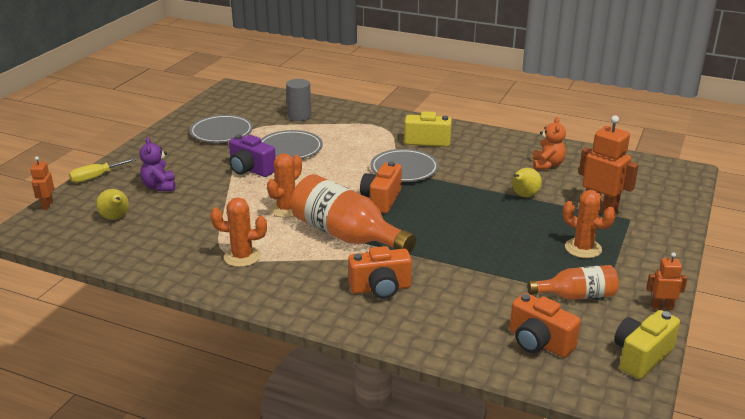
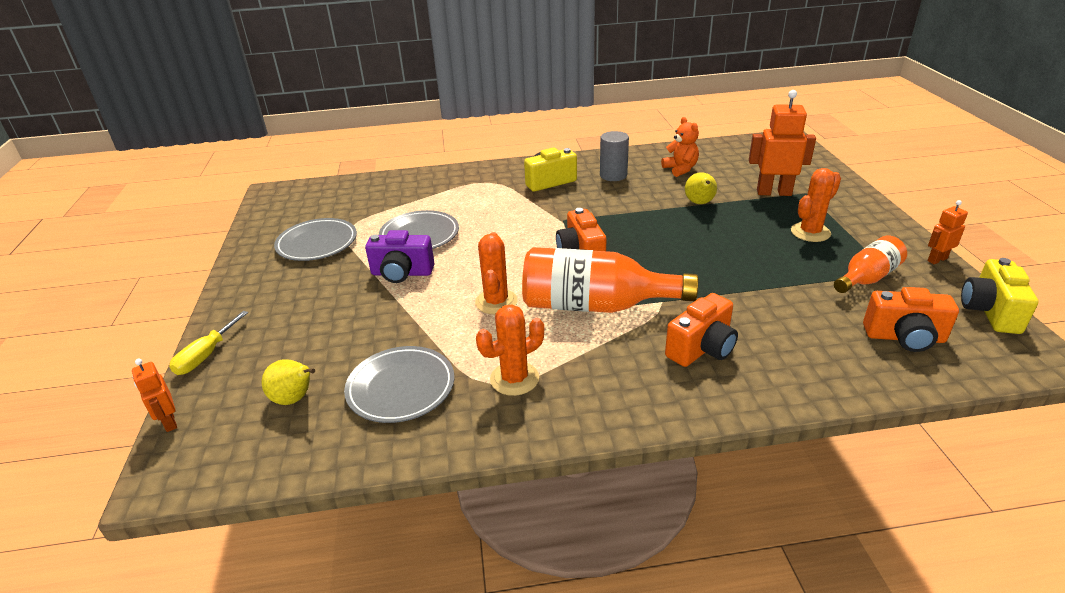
camera: 30 degrees left, 5 degrees up
(159, 187) = (310, 334): purple teddy bear -> none
(299, 116) = (388, 198): grey cylinder -> grey cylinder (613, 175)
(404, 169) = (563, 216): grey plate -> grey plate (401, 388)
(583, 248) = (810, 232): orange cactus -> orange cactus turned 45 degrees counterclockwise

